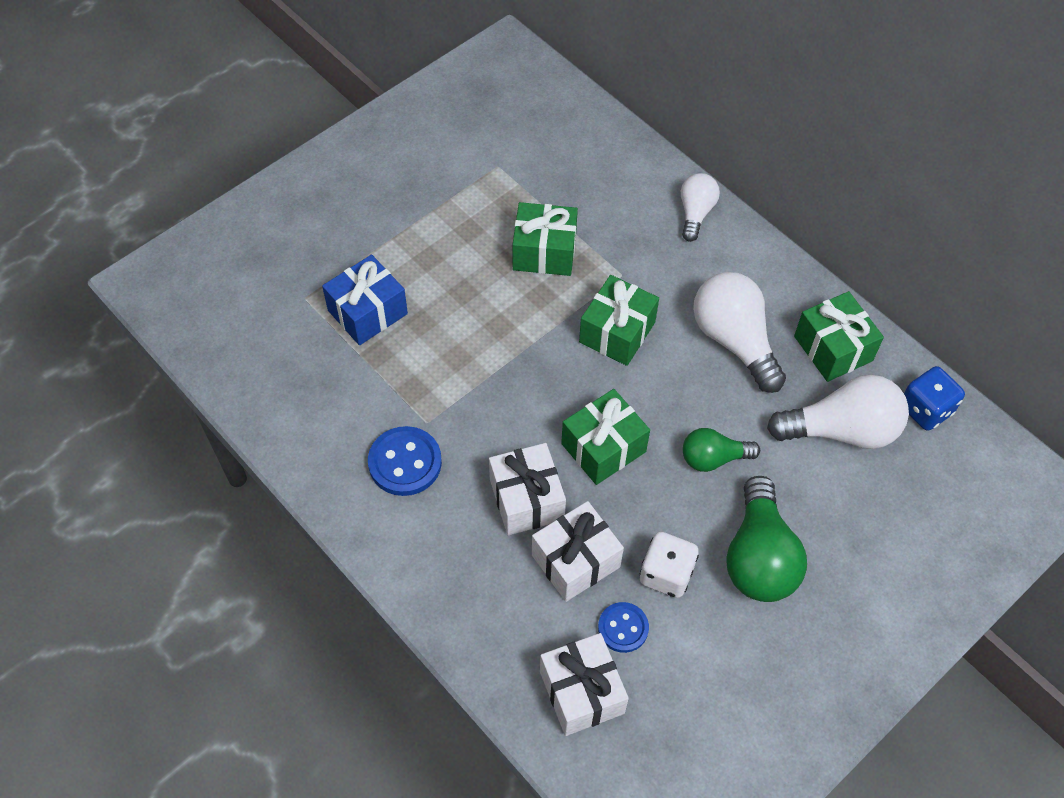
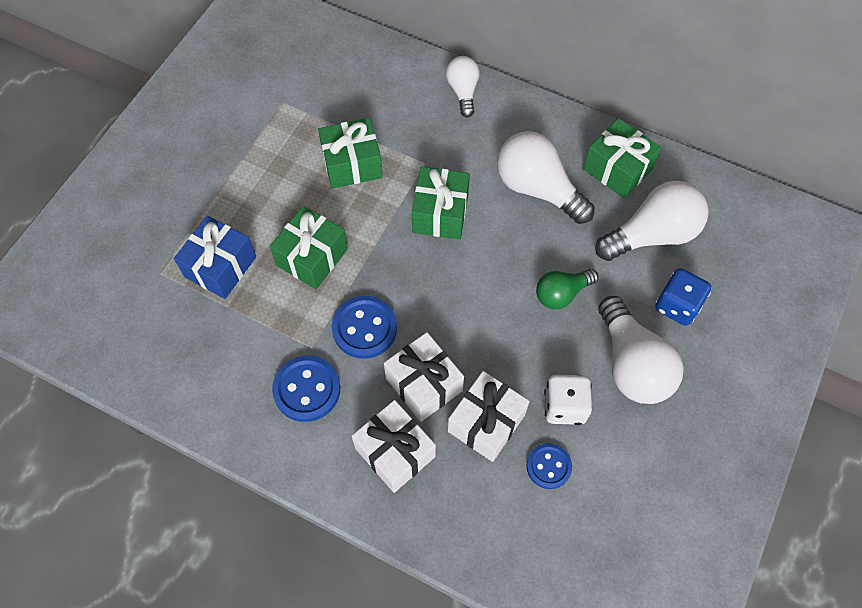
camera: 20 degrees left, 5 degrees up
(488, 422) = (364, 328): none -> blue button
(581, 692) = (537, 536): white gift -> white gift (395, 452)
(603, 447) = (469, 316): green gift -> green gift (312, 257)
(759, 557) = (632, 364): green light bulb -> white light bulb
(925, 410) = (708, 195): blue dice -> blue dice (677, 306)

